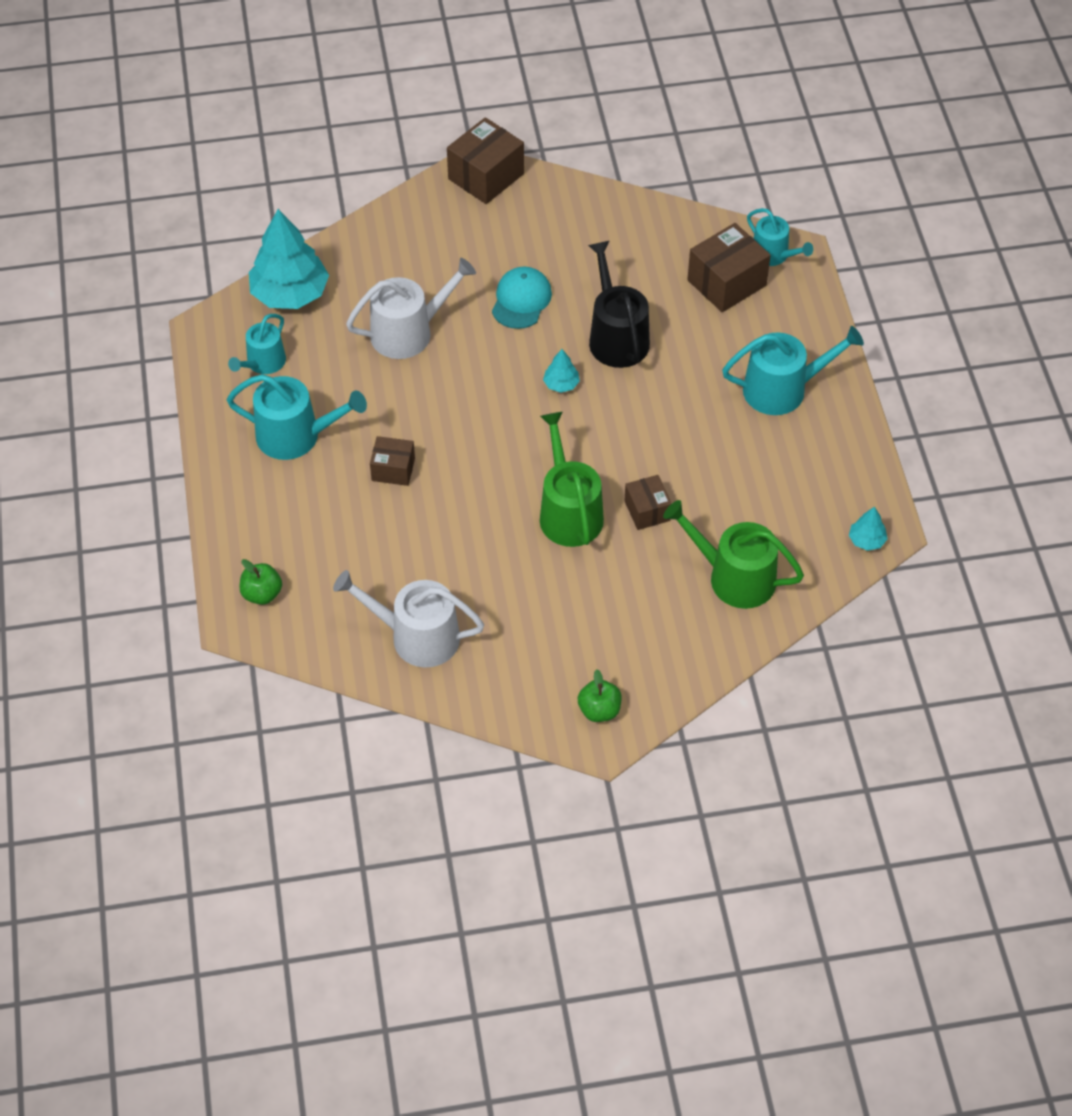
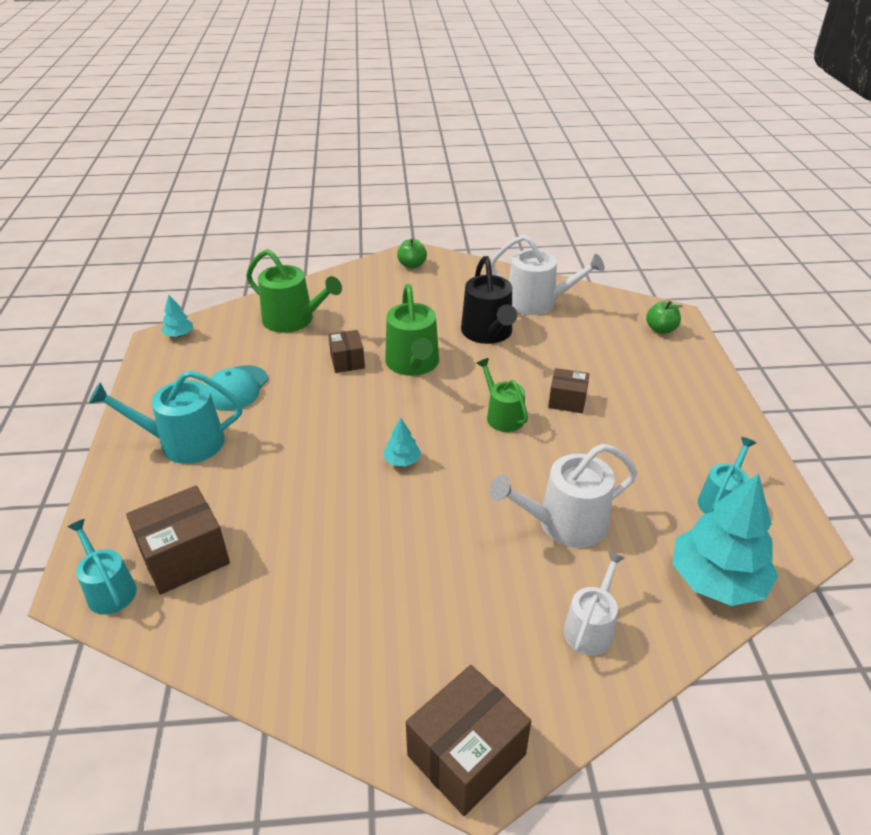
camera: 175 degrees left, 15 degrees down
(296, 436) = (665, 432): turquoise watering can -> none
(396, 253) = (590, 627): none -> white watering can
(464, 444) = (502, 416): none -> green watering can
(521, 300) = (433, 552): turquoise cap -> turquoise cap (237, 388)
(616, 337) = (333, 503): black watering can -> black watering can (488, 333)

